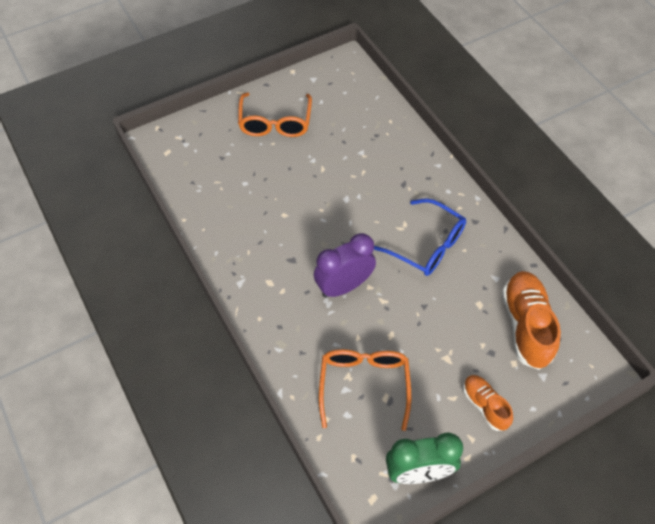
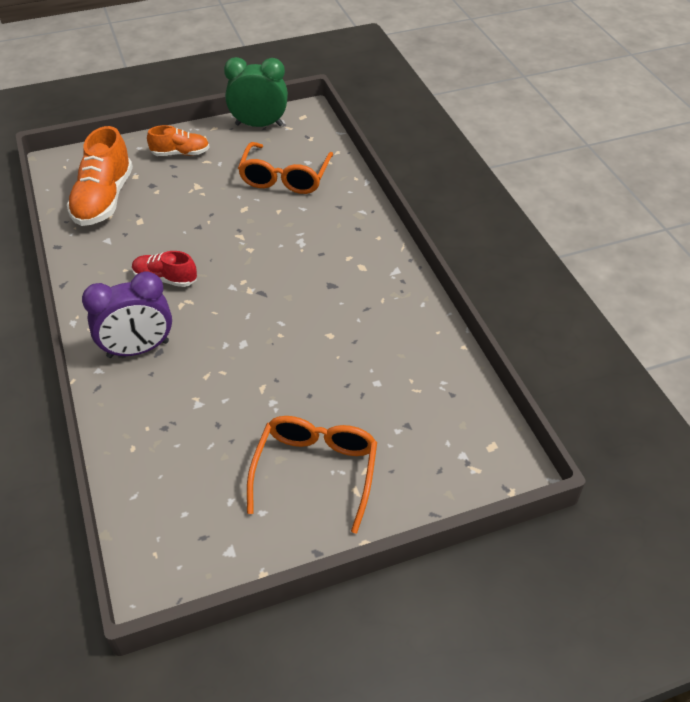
camera: 170 degrees left, 10 degrees down
(344, 286) = (278, 253): purple clock -> purple clock (138, 349)
(427, 245) = (165, 279): blue glasses -> red shoe
(485, 405) = (180, 153): orange shoe -> orange shoe turned 75 degrees counterclockwise

